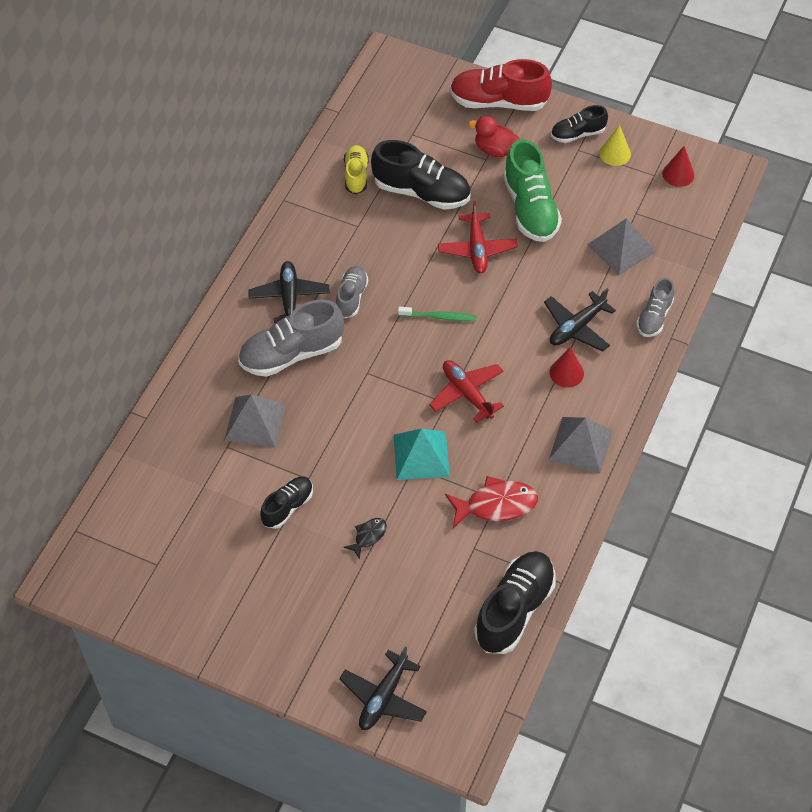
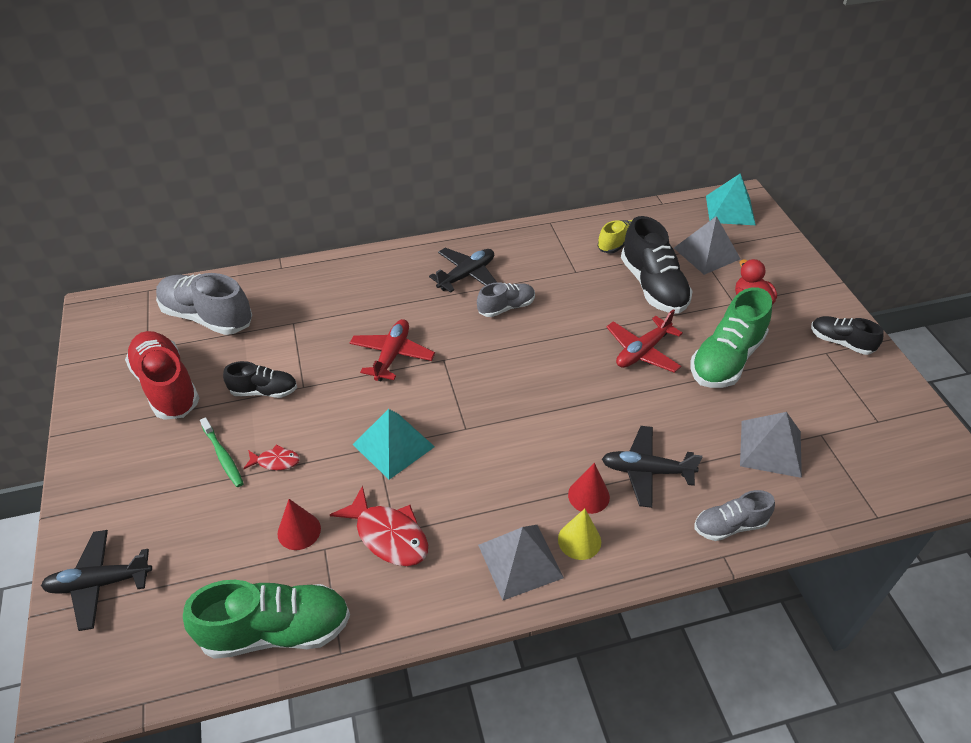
camera: 50 degrees right, 10 degrees down
(255, 422) = (331, 324): grey pyramid -> grey pyramid (706, 253)
(292, 353) = (416, 306): grey shoe -> grey shoe (207, 317)
(368, 536) = (275, 461): black fish -> red fish
(391, 78) = (730, 210): none -> turquoise pyramid
(439, 317) = (547, 369): green toothbrush -> green toothbrush (223, 456)
(467, 393) = (489, 436): red plane -> red plane (392, 355)
(498, 101) = (797, 277): red shoe -> red shoe (167, 386)
(514, 610) = (276, 631): black shoe -> green shoe
(615, 153) = (858, 379): yellow cone -> yellow cone (579, 540)
(678, 174) = (905, 438): red cone -> red cone (299, 531)

